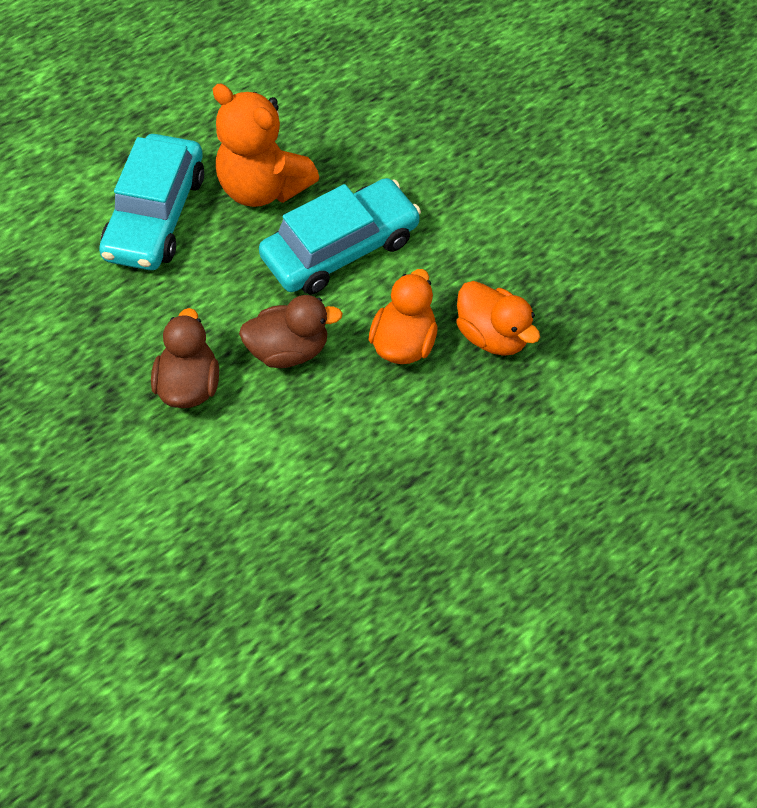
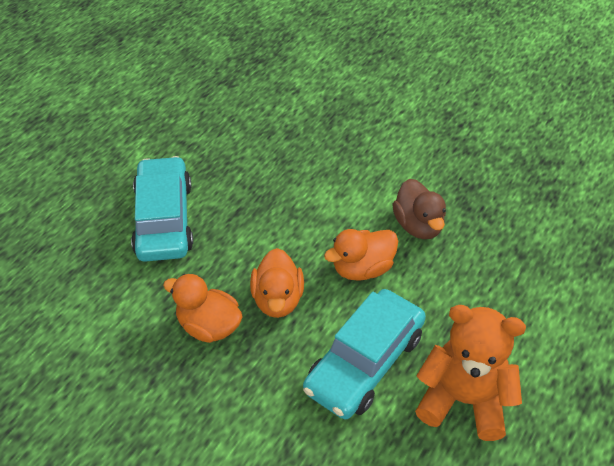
camera: 160 degrees right, 10 degrees down
(155, 215) = (535, 342): turquoise car -> turquoise car (164, 219)
(289, 350) = (362, 268): brown duck -> orange duck

